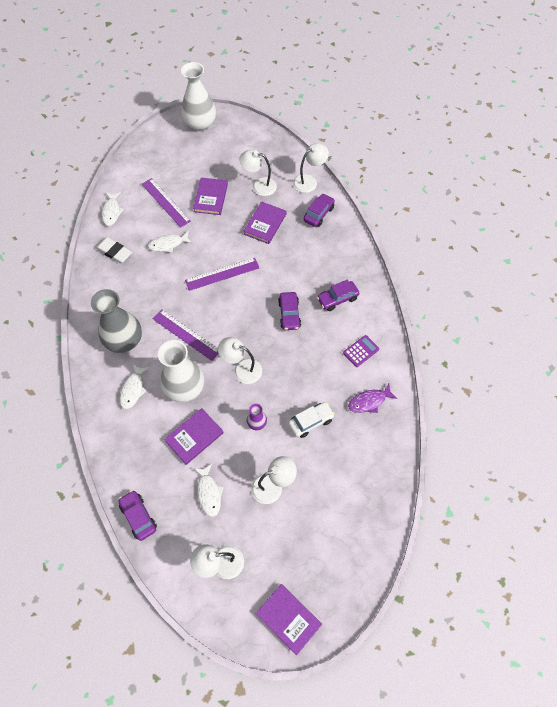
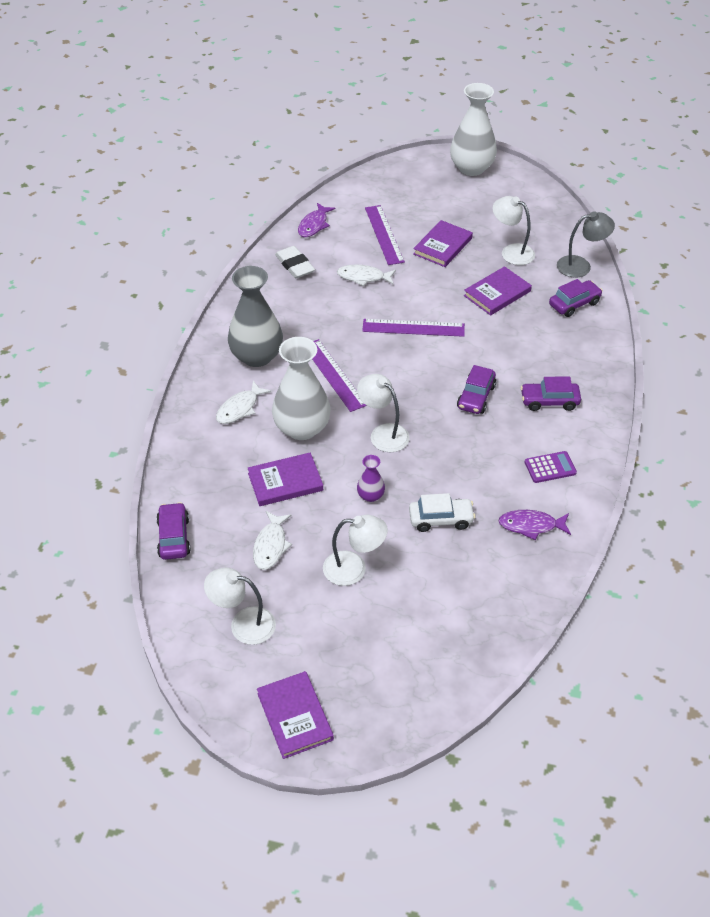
camera: 25 degrees right, 15 degrees down
(112, 212) = (314, 225): white fish -> purple fish
(309, 181) = (581, 266): white lamp -> grey lamp

